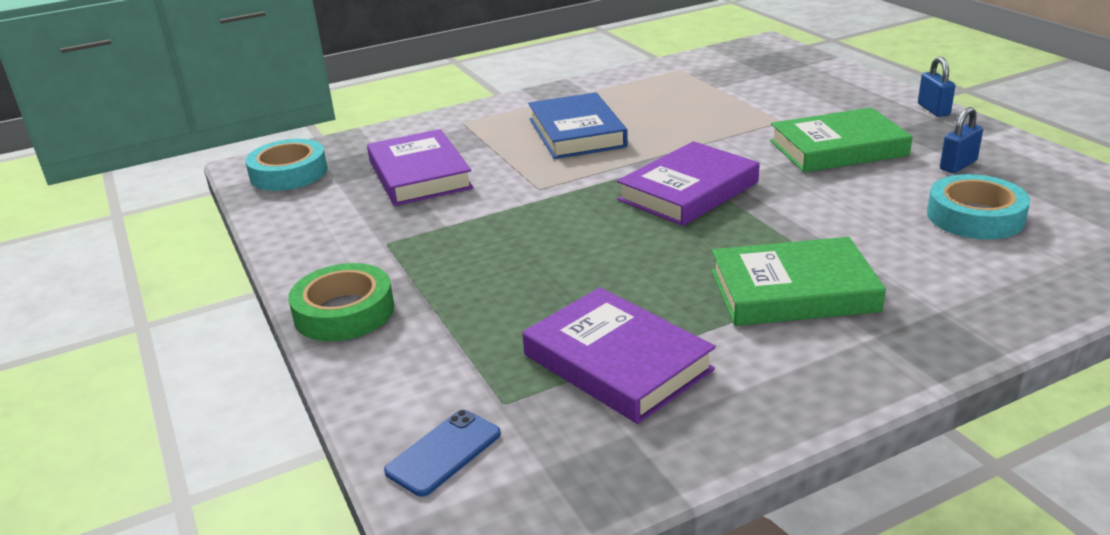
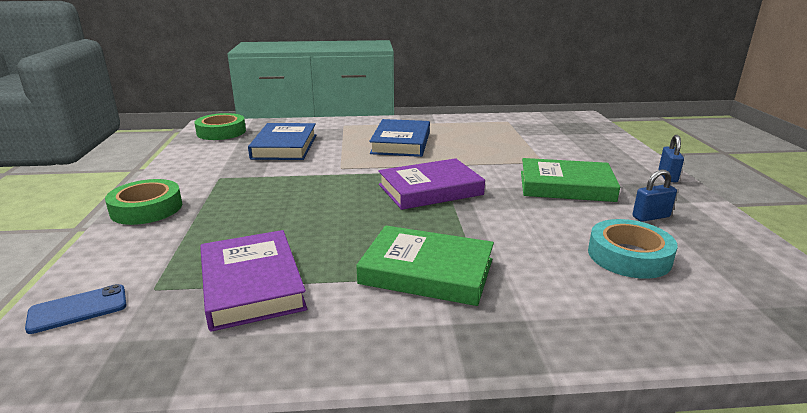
camera: 20 degrees right, 5 degrees down
(289, 173) = (221, 132): turquoise tape -> green tape
(420, 175) = (285, 146): purple book -> blue book

